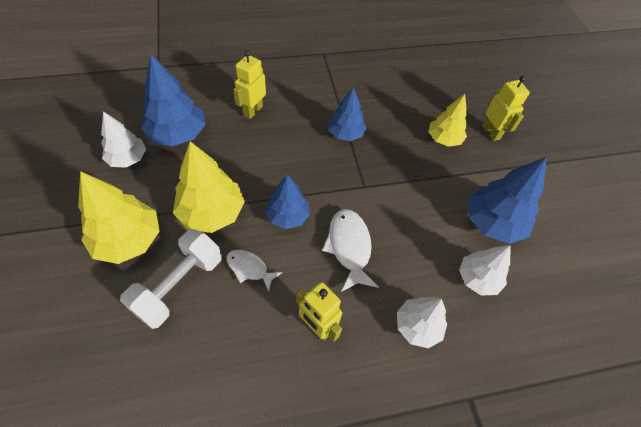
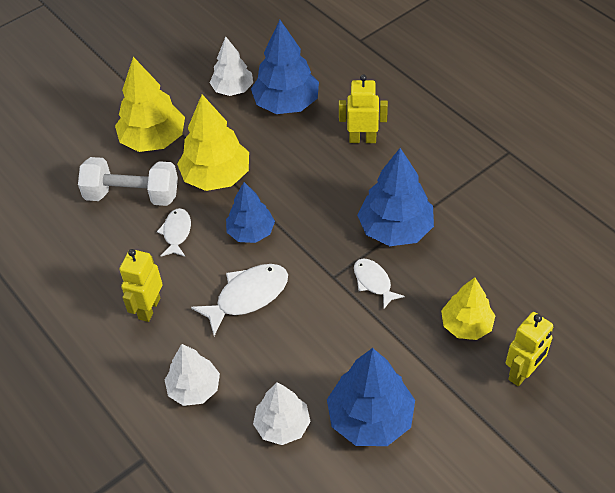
camera: 70 degrees right, 5 degrees down
(345, 133) = (395, 229): blue tree -> blue tree, size x1.54
(383, 167) = (373, 282): none -> white fish

